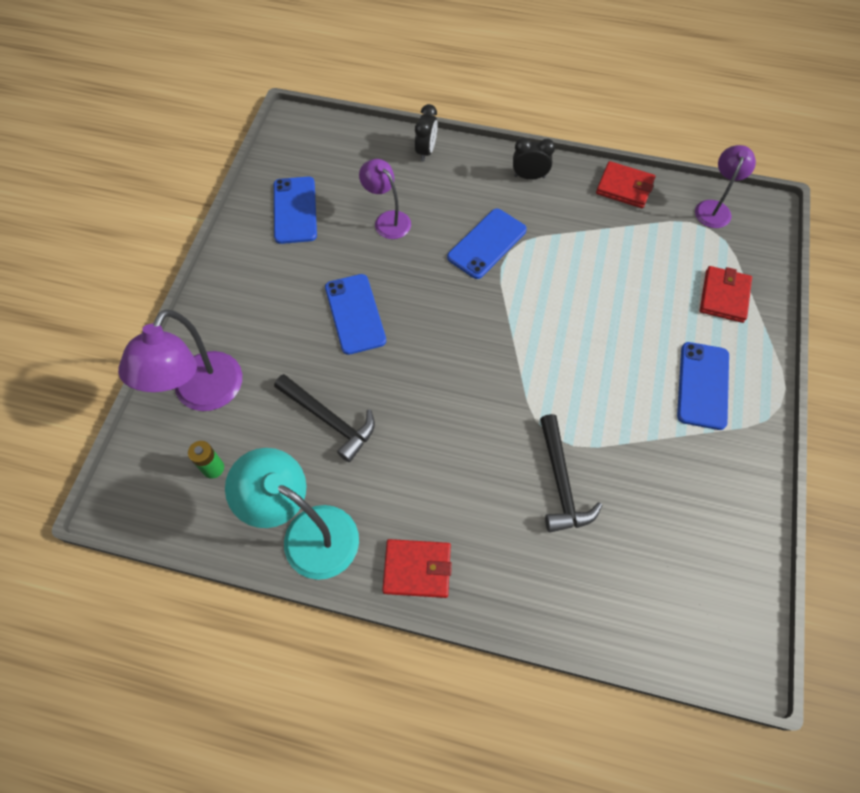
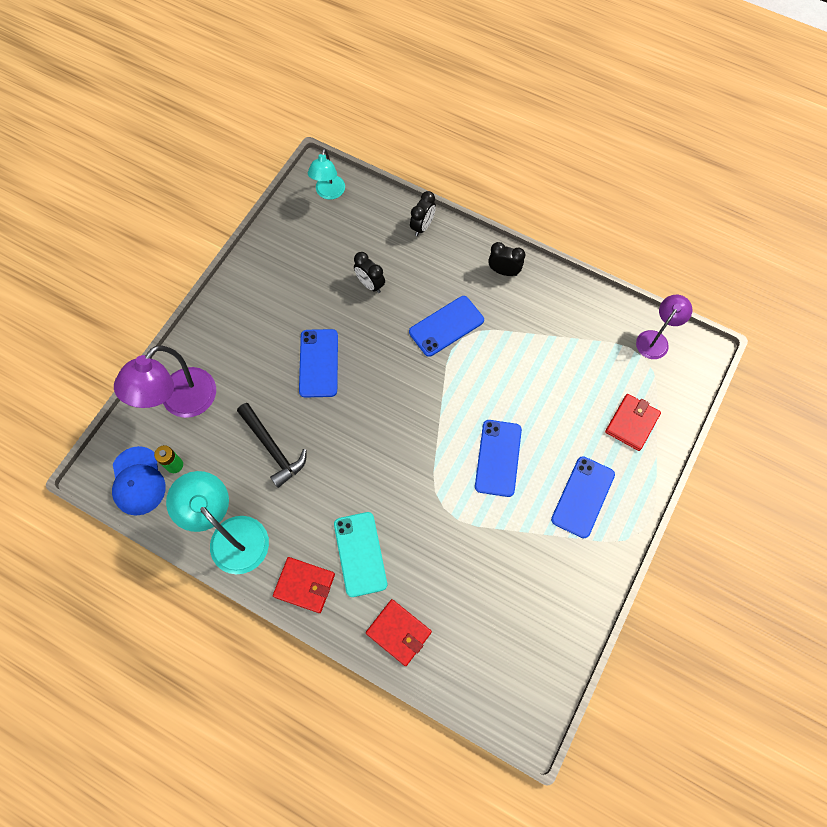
camera: 15 degrees right, 5 degrees up
(171, 498) = (138, 481): none -> blue cap
(295, 210) = (296, 257): blue phone -> blue phone (498, 458)
(312, 139) = (329, 193): none -> turquoise lamp
(387, 220) = (370, 284): purple lamp -> black clock
(472, 514) = (360, 554): none -> turquoise phone
(561, 482) = (437, 547): black hammer -> none
(624, 187) = (583, 301): red wallet -> red wallet (398, 632)

